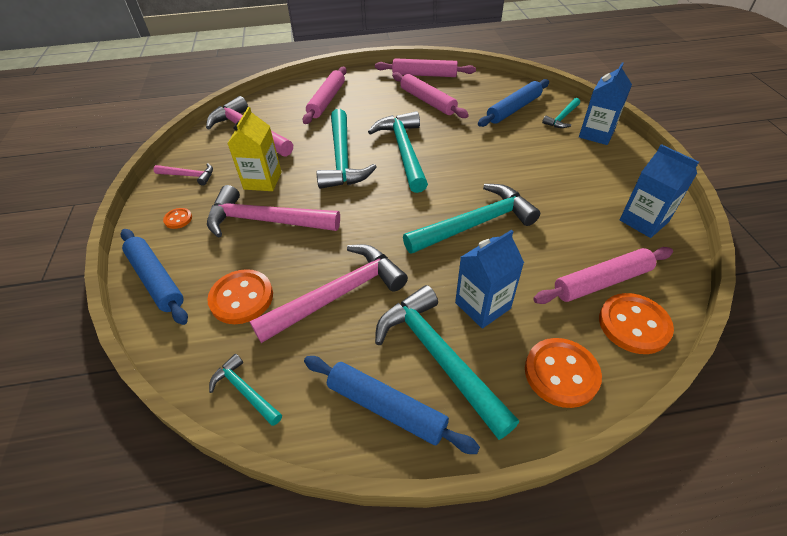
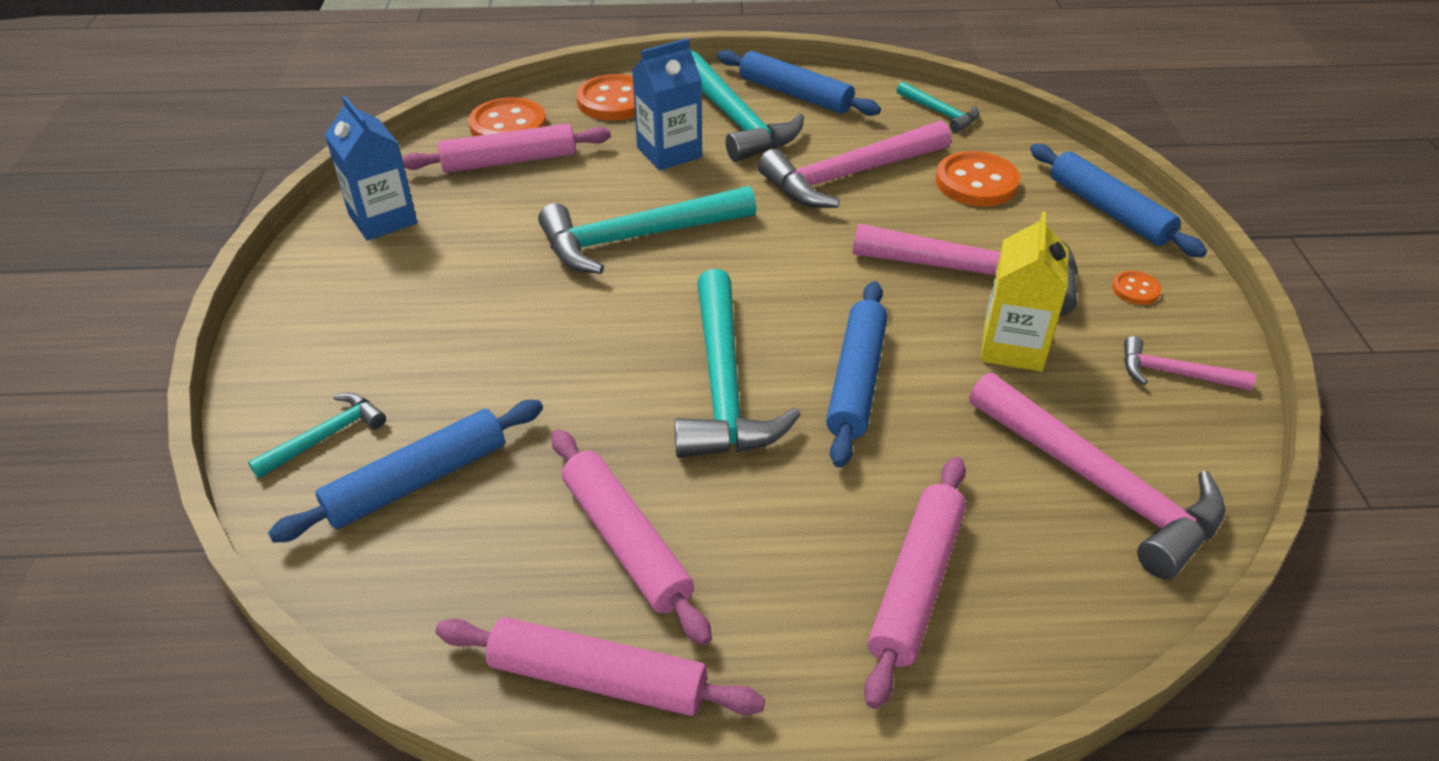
camera: 175 degrees left, 5 degrees down
(342, 158) = (856, 381): turquoise hammer -> blue rolling pin
(596, 134) = (294, 382): blue carton -> none

